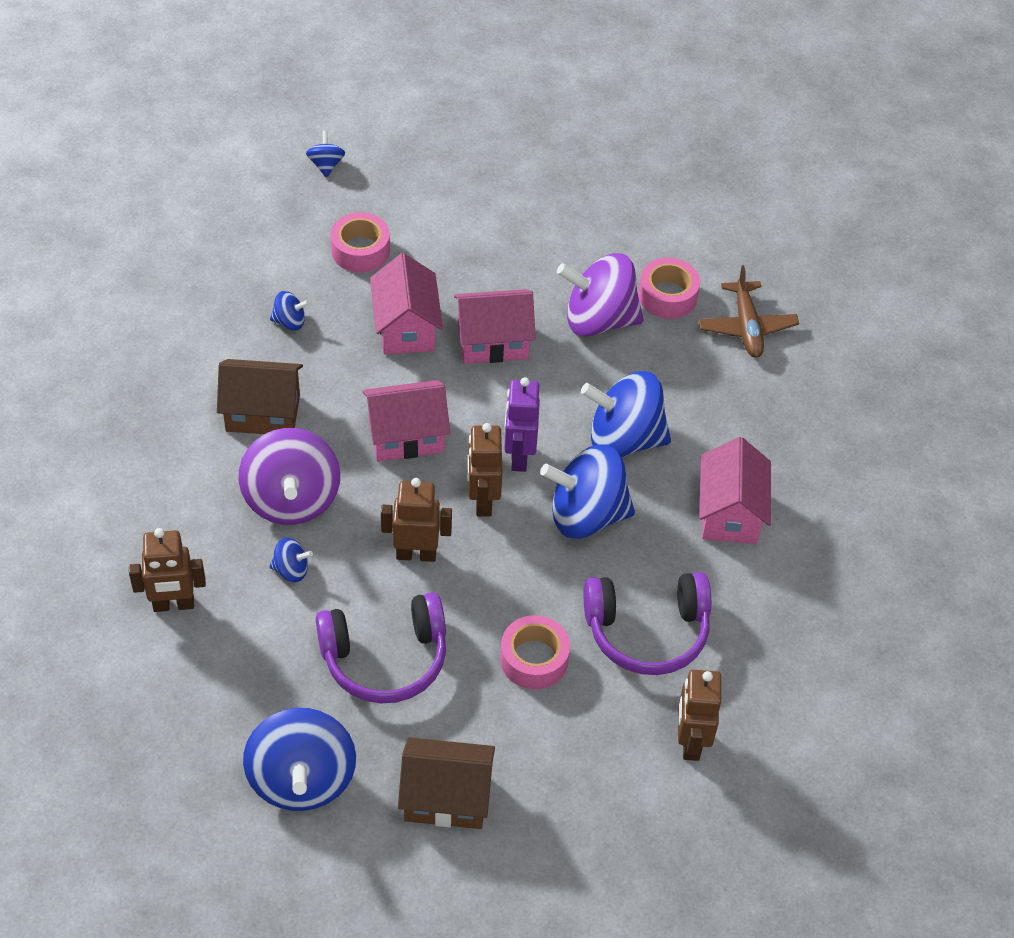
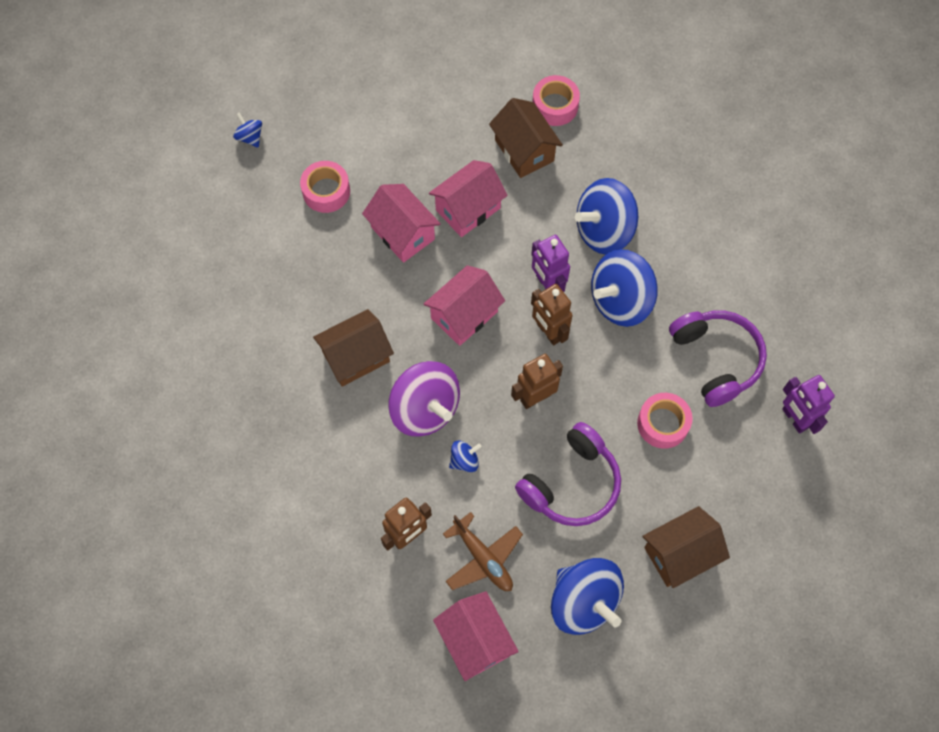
camera: 30 degrees left, 15 degrees up
(290, 322) = (320, 276): blue spinning top -> none
(599, 320) = (524, 150): purple spinning top -> brown house
(647, 631) = (716, 359): purple headphones -> purple headphones turned 75 degrees counterclockwise
(690, 742) = (794, 418): brown robot -> purple robot
(730, 513) = (706, 243): pink house -> pink house (475, 640)
(746, 327) = (621, 99): brown plane -> brown plane (483, 558)

